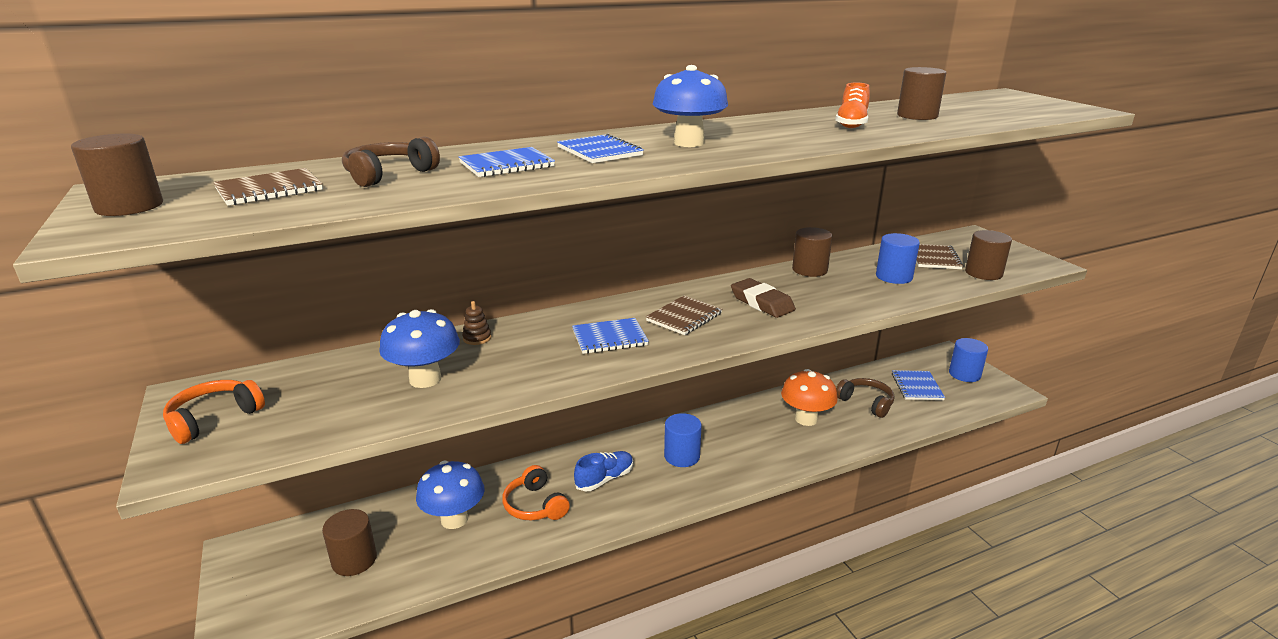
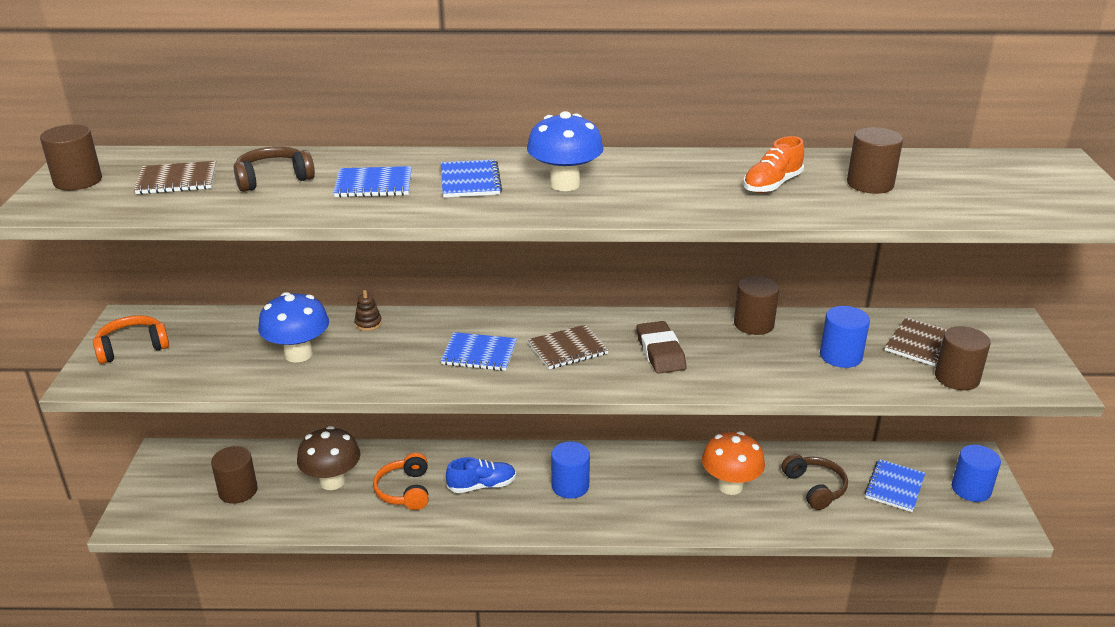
camera: 25 degrees right, 5 degrees up
(454, 519) = (332, 481): blue mushroom -> brown mushroom

